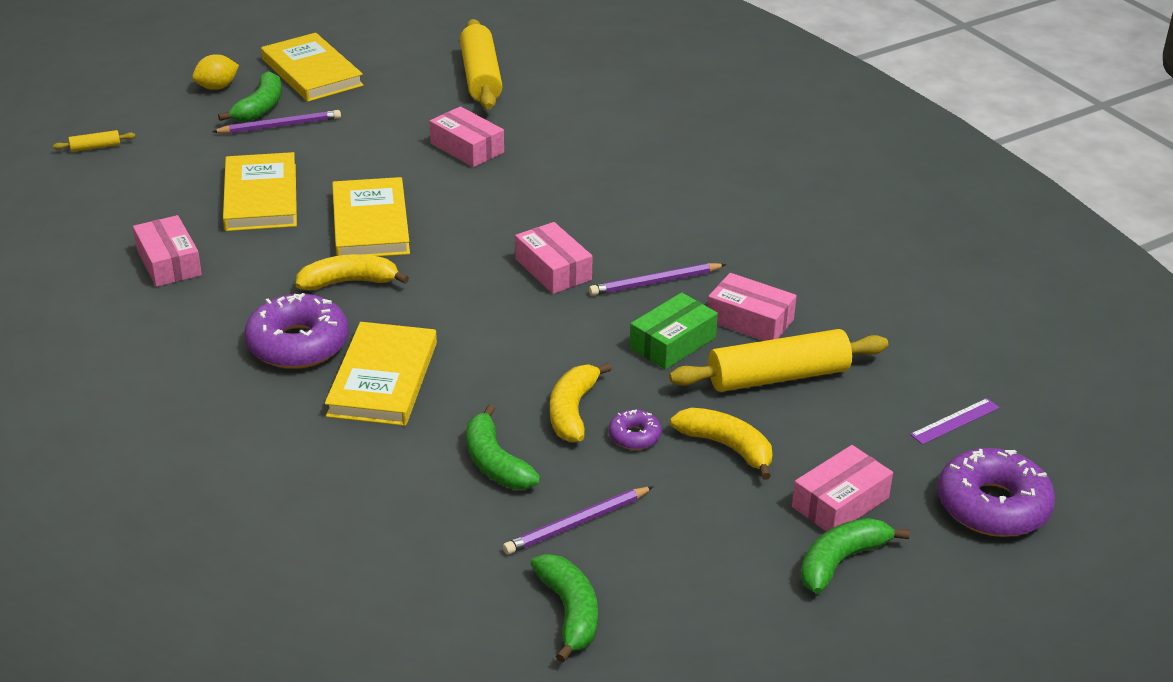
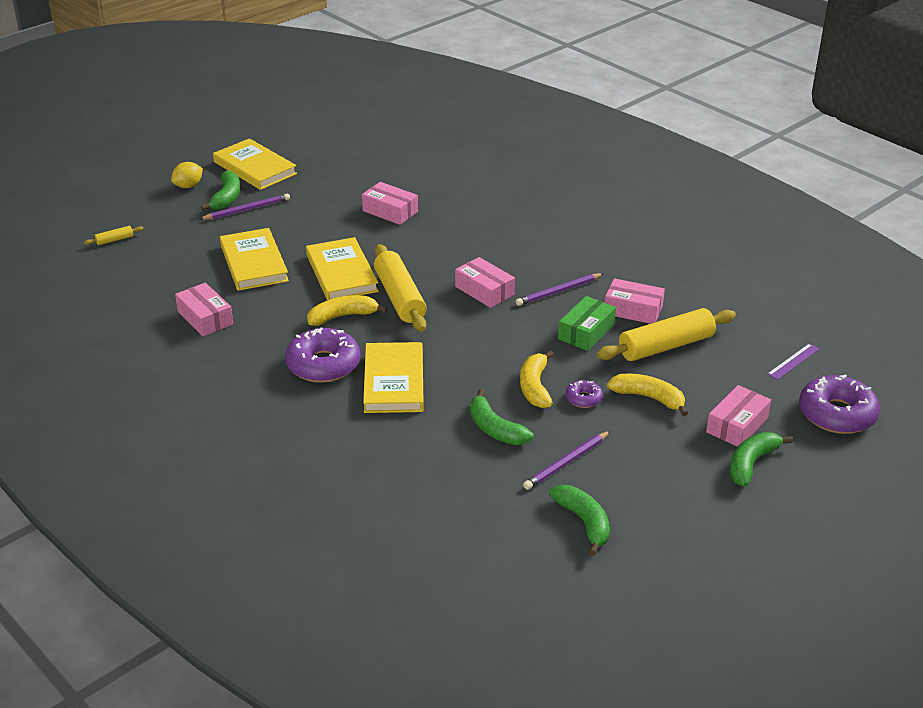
camera: 10 degrees left, 0 degrees up
(481, 77) = (380, 159): yellow rolling pin -> yellow rolling pin (399, 297)

